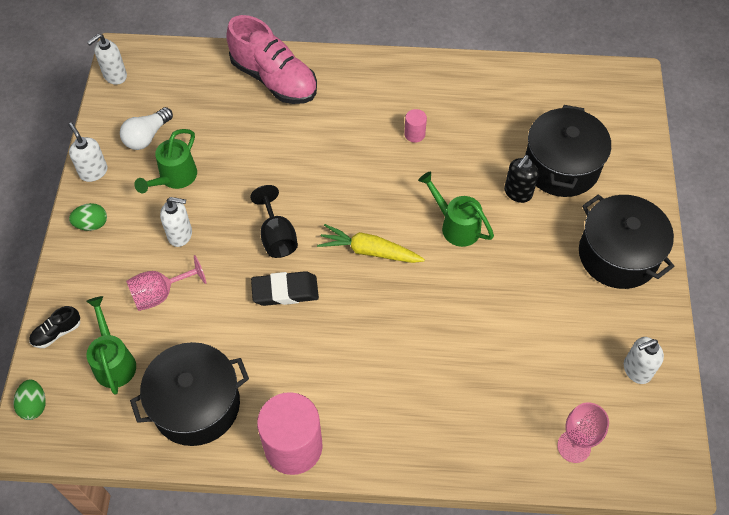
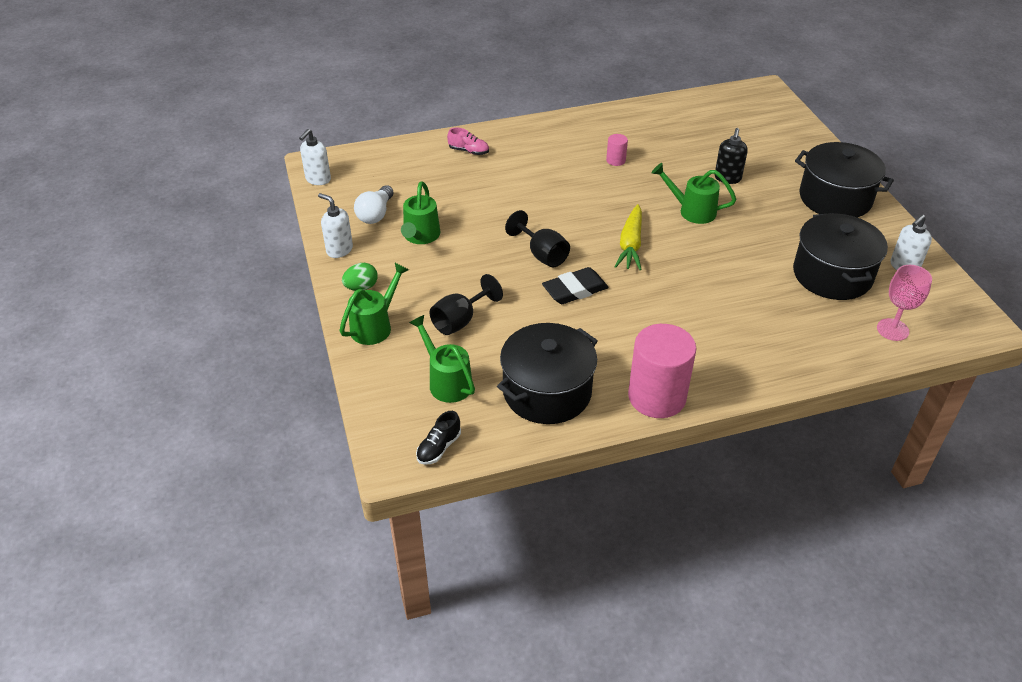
camera: 20 degrees left, 15 degrees down
(34, 405) = (387, 436): green egg -> none
(57, 333) = (376, 375): black shoe -> black shoe (439, 447)
(82, 275) = (375, 326): none -> green watering can
(160, 294) = (460, 321): pink goblet -> black goblet
(180, 235) = (452, 274): white soap dispenser -> none
(274, 79) = (469, 151): pink shoe -> pink shoe, size x0.43
(369, 251) = (630, 245): yellow carrot -> yellow carrot turned 75 degrees counterclockwise
(561, 166) = (750, 154): black pot -> black pot (832, 275)

